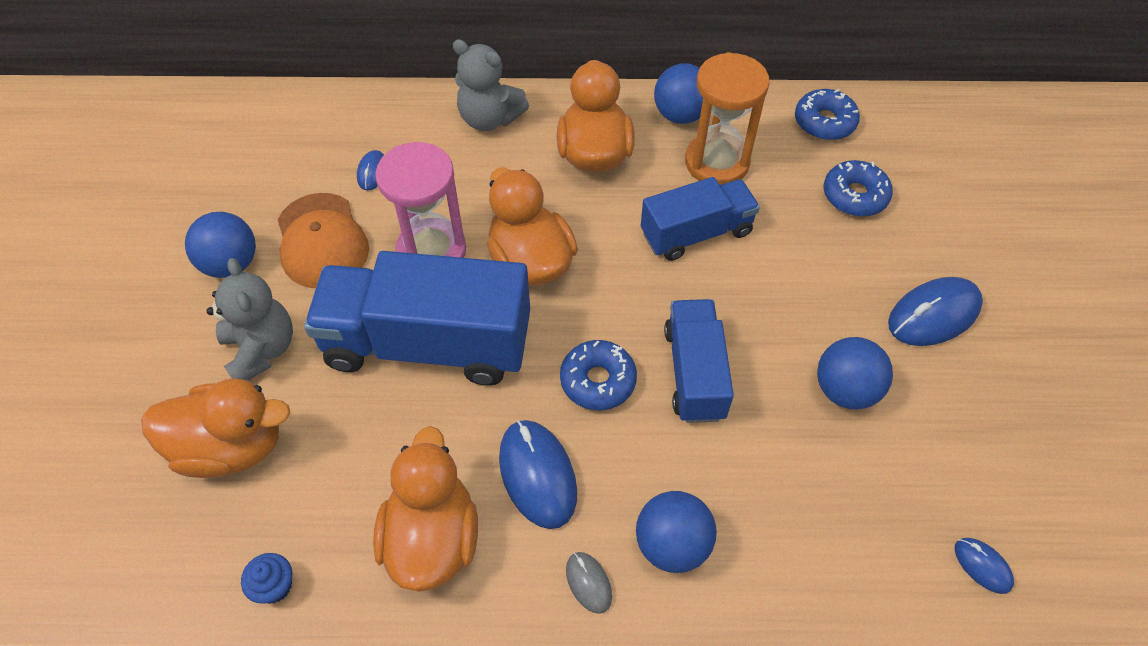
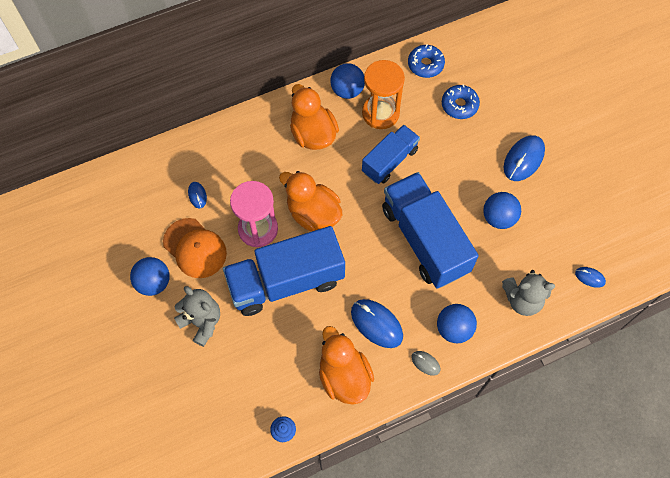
camera: 25 degrees left, 10 degrees up
(231, 446) = (219, 377): orange duck -> none
(489, 118) = (243, 135): grey teddy bear -> grey teddy bear (522, 299)
(598, 381) = (380, 264): blue donut -> none
(694, 373) = (425, 239): blue truck -> blue truck, size x1.70

